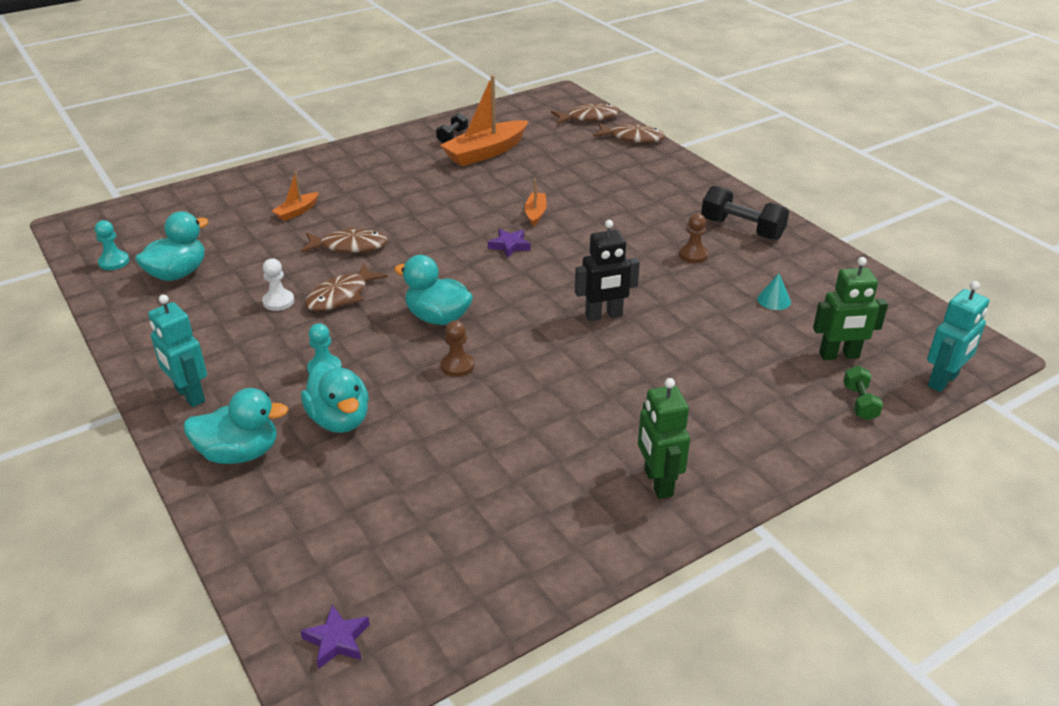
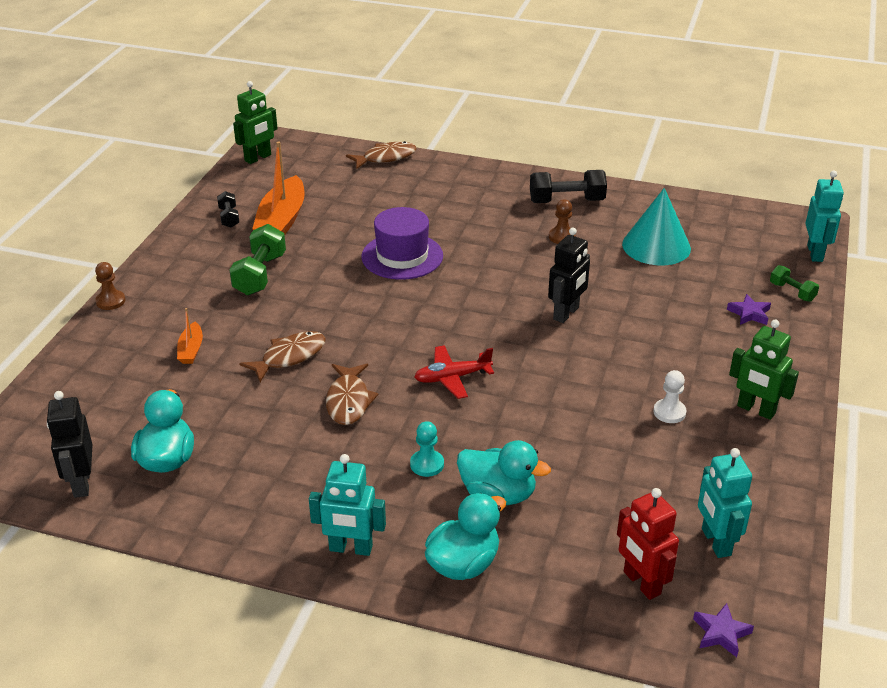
camera: 40 degrees left, 0 degrees up
(114, 262) = (81, 483): turquoise pawn -> black robot
(278, 301) = (302, 434): white pawn -> white pawn (669, 412)
(338, 555) = (641, 583): none -> red robot
(415, 183) = (260, 274): none -> green dumbbell
(438, 318) = (452, 378): turquoise duck -> red plane
(447, 566) = (715, 542): none -> turquoise robot
(457, 366) = (521, 406): brown pawn -> brown pawn (110, 301)
(509, 245) = (421, 292): purple star -> purple star (749, 313)
(535, 213) = (402, 256): orange boat -> purple hat
(589, 117) = (324, 153): brown fish -> none
(774, 300) = (656, 246): turquoise cone -> turquoise cone, size x2.36
(839, 355) = (742, 266): green robot -> green robot (258, 158)

